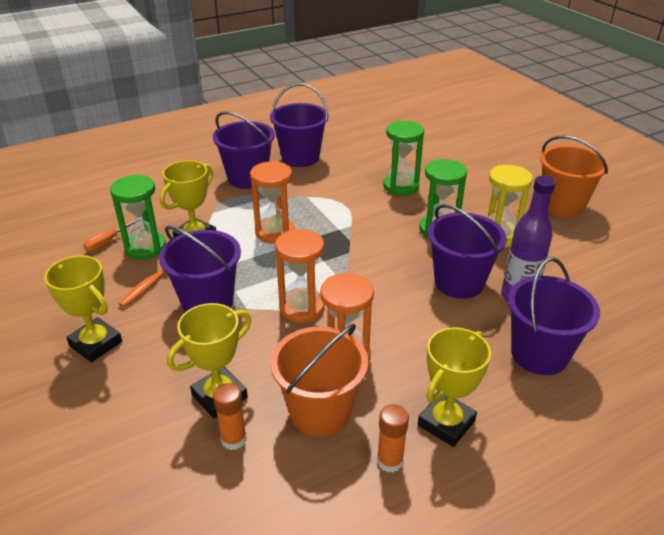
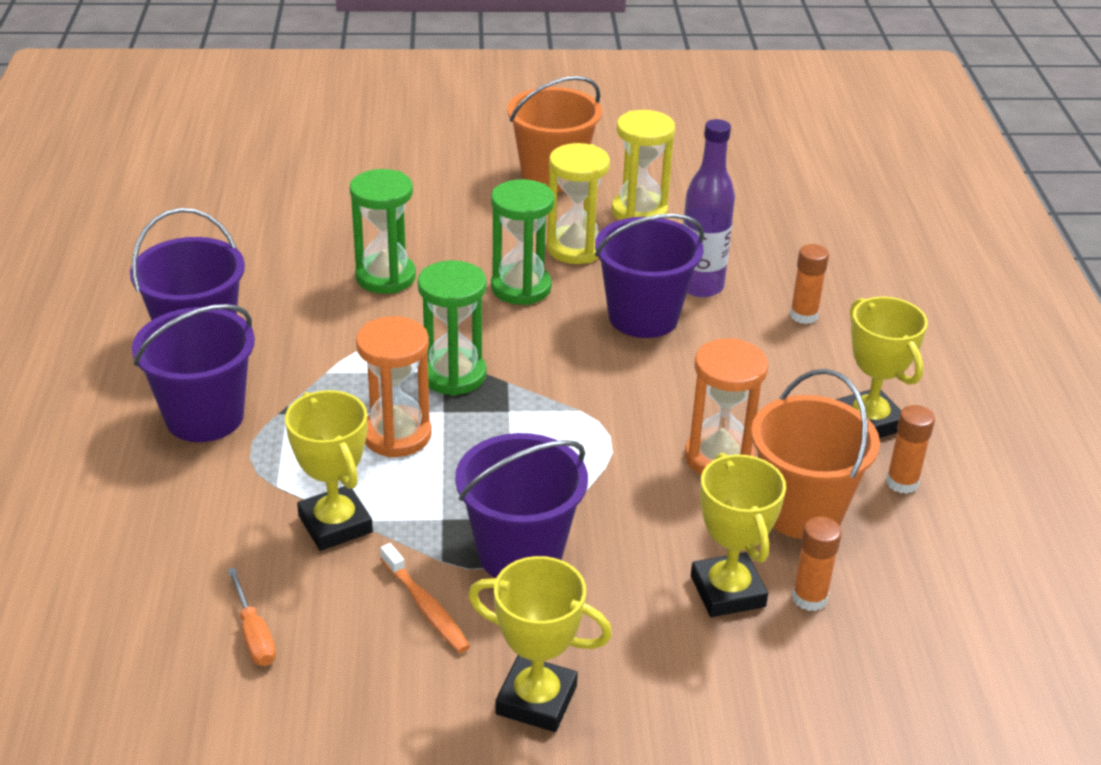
camera: 65 degrees left, 0 degrees up
(96, 344) = (536, 700): yellow trophy -> yellow trophy turned 45 degrees clockwise
(145, 247) = (314, 590): green hourglass -> green hourglass (453, 375)
(302, 307) = (599, 464): orange hourglass -> none
(539, 354) = (803, 315): purple bucket -> orange glue stick
(568, 248) = (639, 212): none -> yellow hourglass

